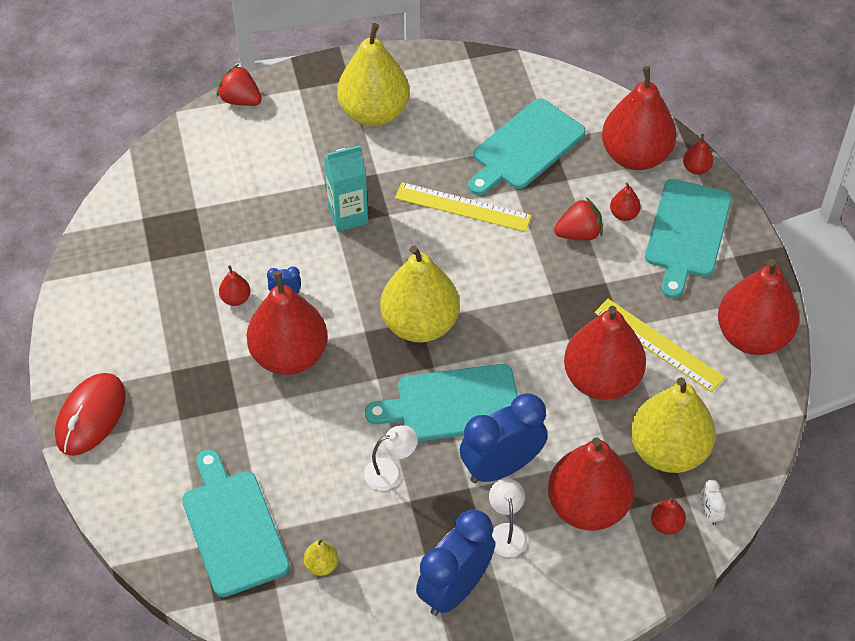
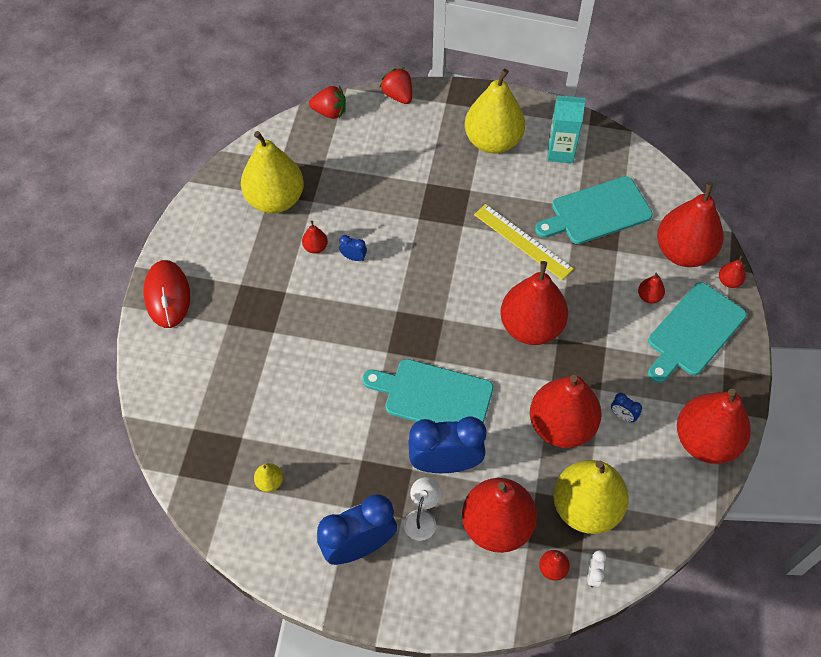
camera: 25 degrees right, 5 degrees up
(91, 416) = (167, 295): red mouse -> red mouse turned 60 degrees counterclockwise
(233, 528) = (221, 424): turquoise cutting board -> none
(289, 355) = (331, 307): red pear -> red pear (531, 327)
(348, 215) = (431, 215): turquoise carton -> turquoise carton (560, 152)
(390, 472) = (359, 430): white lamp -> none
(420, 324) = (441, 322): yellow pear -> yellow pear (275, 199)
(579, 233) = (604, 298): red strawberry -> red strawberry (330, 112)
(658, 345) = (622, 416): yellow ruler -> blue clock

